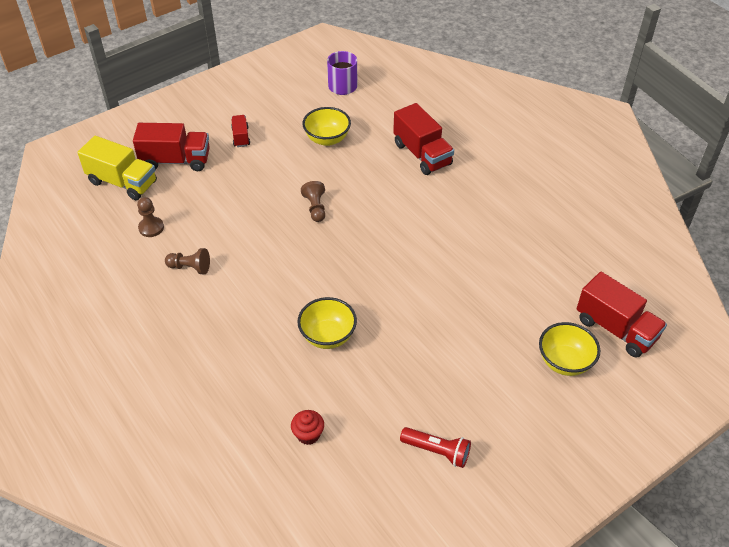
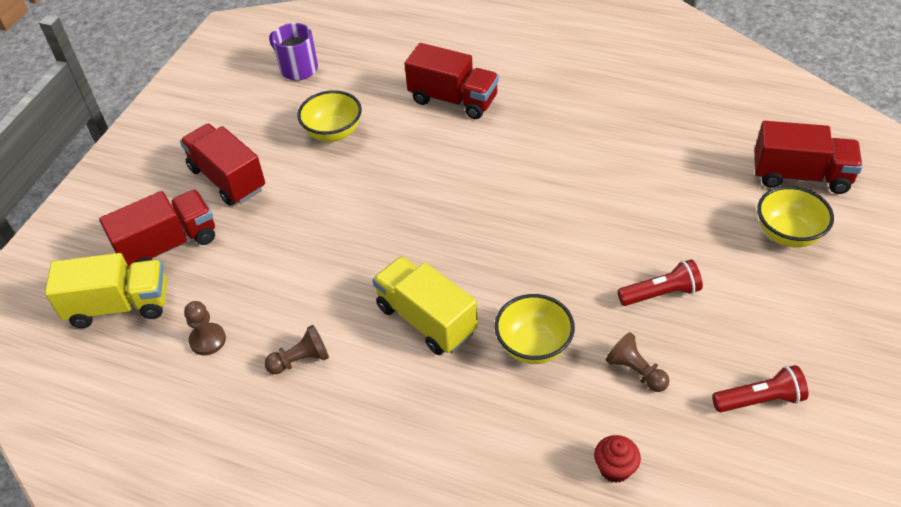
camera: 30 degrees left, 0 degrees up
(241, 137) = (227, 179): red truck -> red truck, size x1.89
(279, 284) = (426, 319): none -> yellow truck
(315, 208) = (389, 214): brown pawn -> brown pawn (635, 371)
(438, 350) = (661, 293): none -> red flashlight

